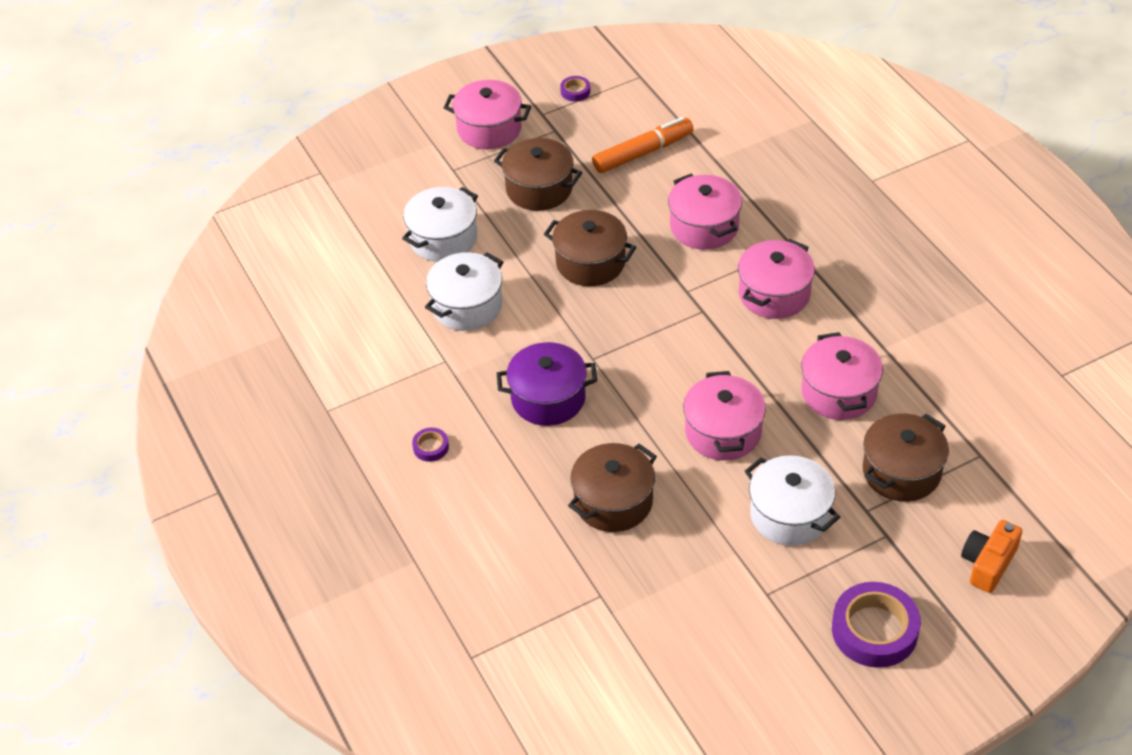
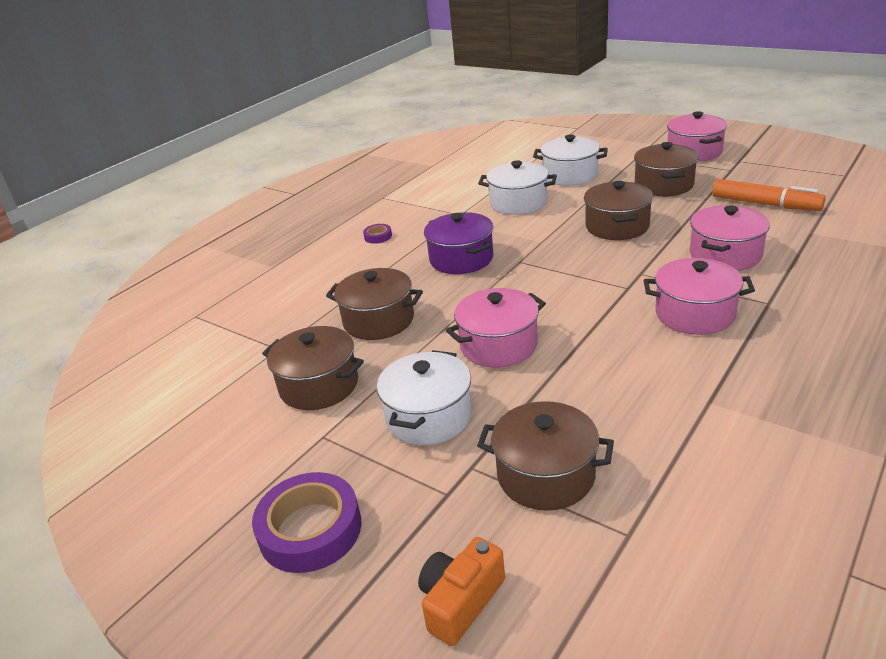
camera: 65 degrees right, 15 degrees down
(575, 91) = (783, 162): purple tape -> none
(690, 578) = (319, 385): none -> brown pot
(839, 392) = (613, 393): pink pot -> none
(988, 564) = (460, 601): orange camera -> orange camera turned 60 degrees counterclockwise

